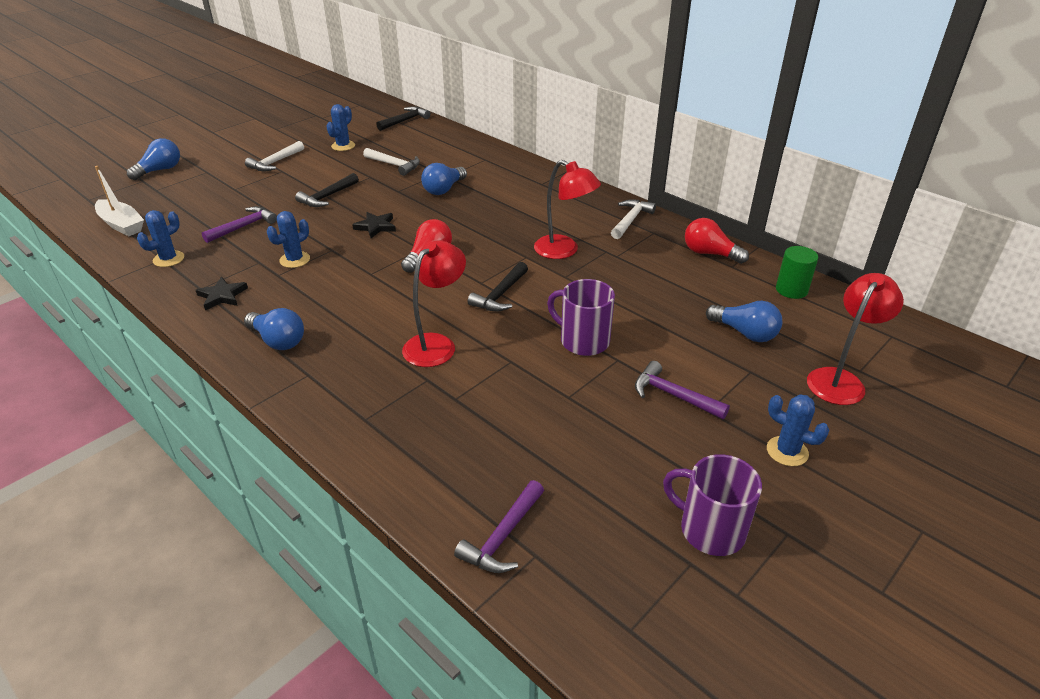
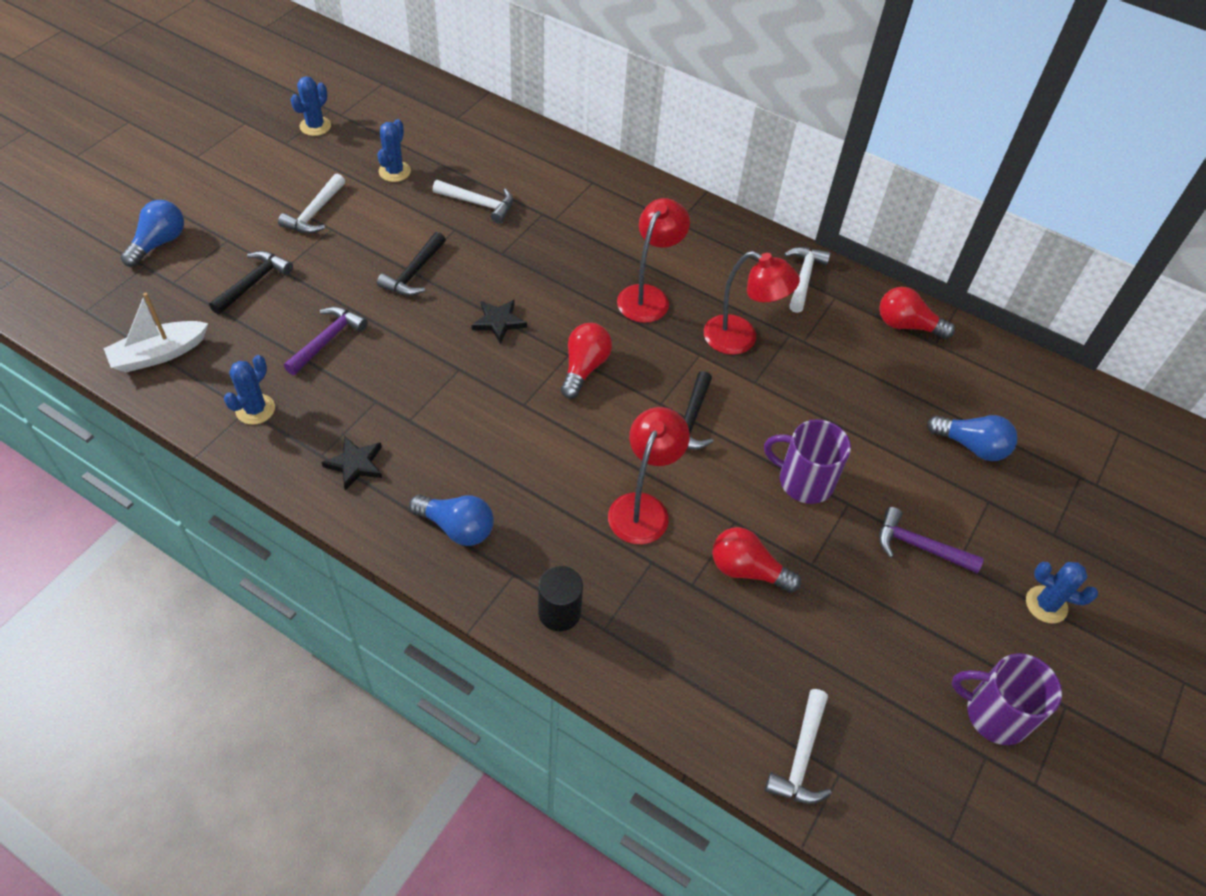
camera: 15 degrees left, 15 degrees up
(121, 225) = (159, 354): white boat -> white boat turned 120 degrees clockwise
(295, 260) = (420, 392): blue cactus -> blue cactus (315, 126)
(332, 403) = (559, 612): none -> black cylinder
(405, 121) = (459, 113): black hammer -> black hammer (253, 283)
(444, 189) = (559, 245): blue light bulb -> none
(503, 536) = (801, 757): purple hammer -> white hammer
(508, 394) = (747, 570): none -> red light bulb
(791, 290) = (1006, 373): green cylinder -> none
(840, 380) = (1079, 500): red lamp -> red lamp (648, 296)

